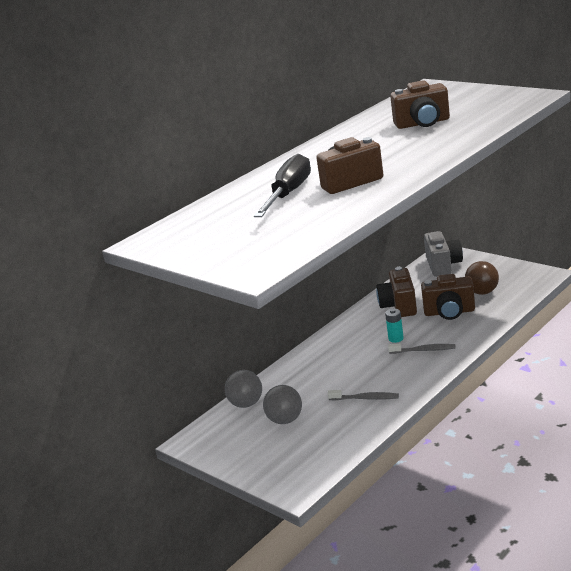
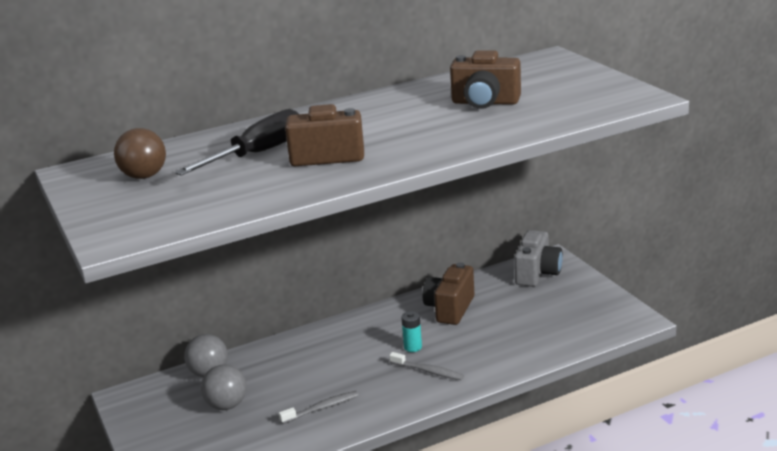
camera: 20 degrees right, 0 degrees up
(365, 398) = (322, 408): grey toothbrush -> grey toothbrush turned 60 degrees counterclockwise
(449, 312) = (494, 333): brown camera -> none
(482, 292) = (550, 320): brown ball -> brown ball (144, 176)

